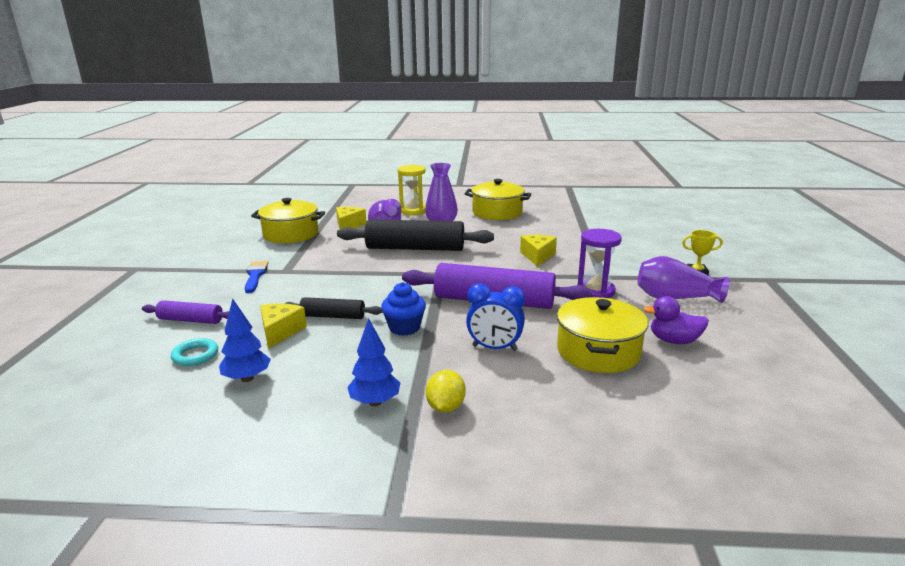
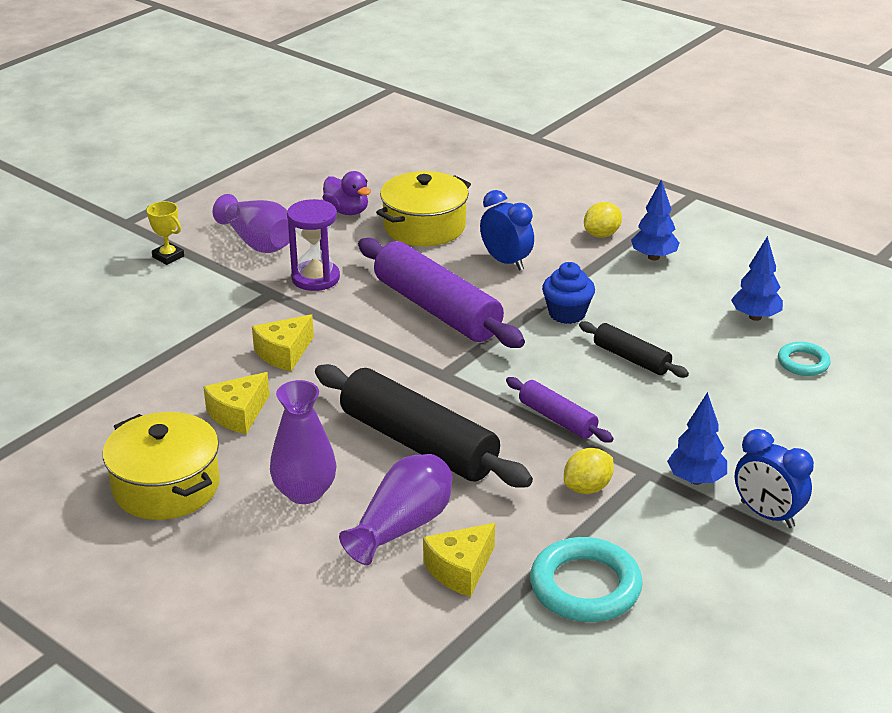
camera: 145 degrees left, 10 degrees up
(190, 320) = (804, 419): purple rolling pin -> purple rolling pin (557, 419)
(209, 274) = (767, 515): none -> blue clock
(255, 275) = (696, 479): blue brush -> blue tree
(280, 332) = (702, 359): yellow cheese -> yellow cheese (238, 414)
(291, 234) = (585, 586): yellow pot -> turquoise ring
(313, 258) = (587, 488): none -> yellow lemon
(413, 211) = (294, 570): yellow hourglass -> none

